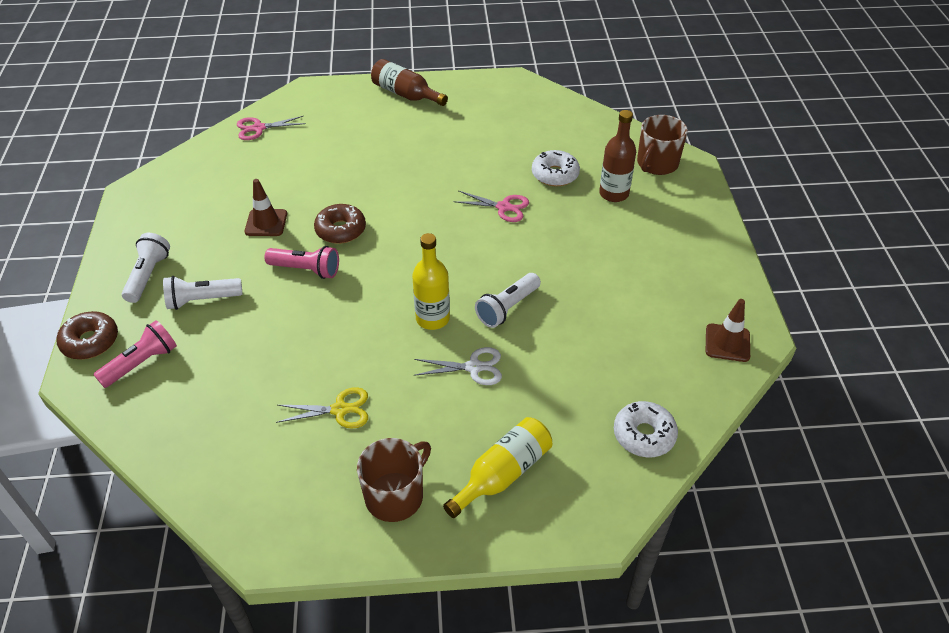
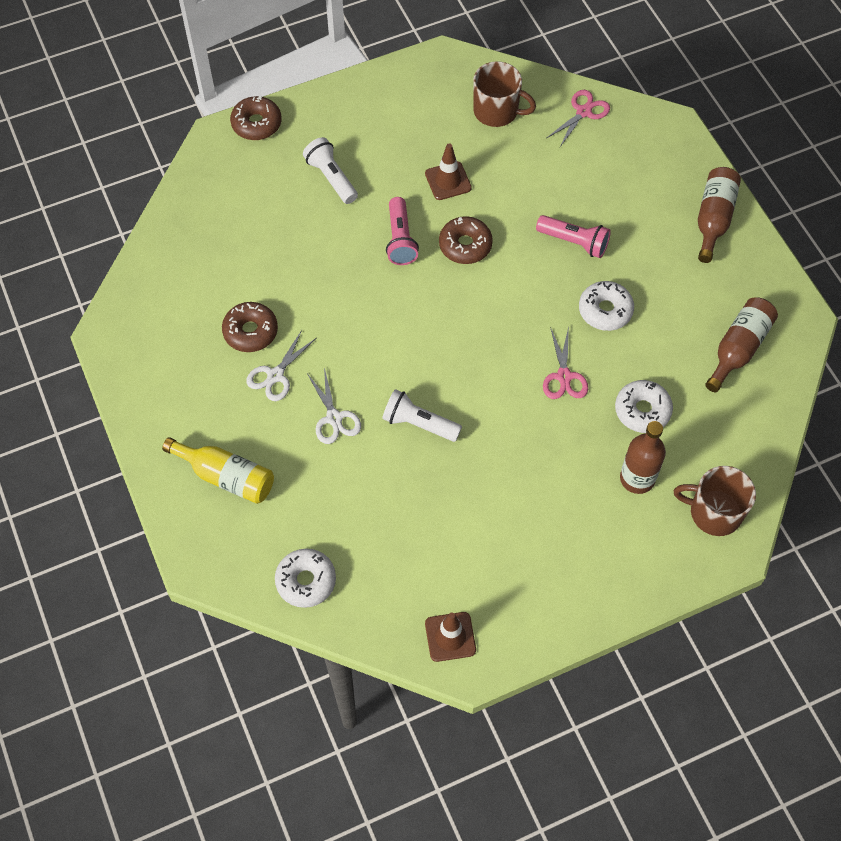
camera: 70 degrees right, 15 degrees up
(141, 363) = (247, 170): pink flashlight -> pink flashlight (574, 242)
(148, 275) = (343, 125): white flashlight -> none
(258, 128) = (583, 112): pink scissors -> pink scissors turned 75 degrees clockwise
(340, 409) = (250, 331): yellow scissors -> brown donut
(395, 495) = (180, 404): brown mug -> brown mug (497, 111)
(403, 402) = (275, 376): none -> white scissors
(432, 318) = (380, 364): yellow bottle -> none
(454, 168) = (605, 310): none -> white donut
(524, 114) = (738, 348): none -> brown bottle

